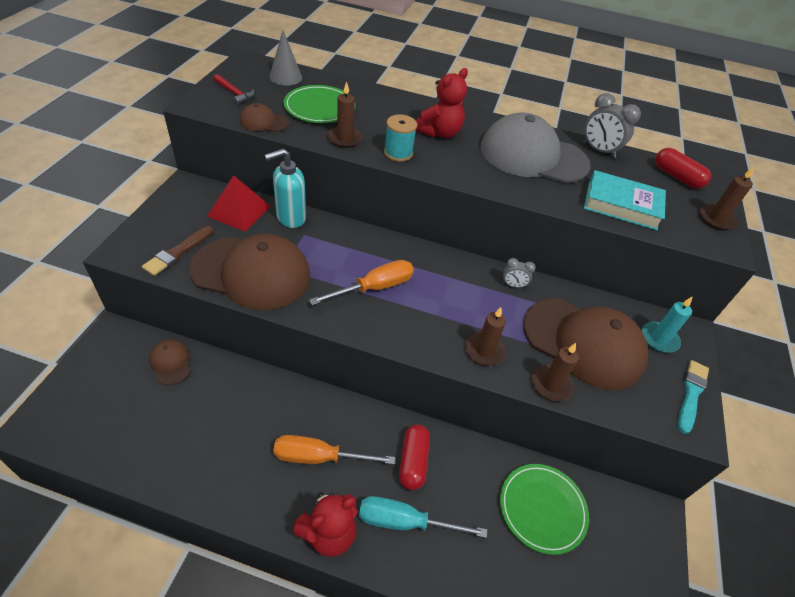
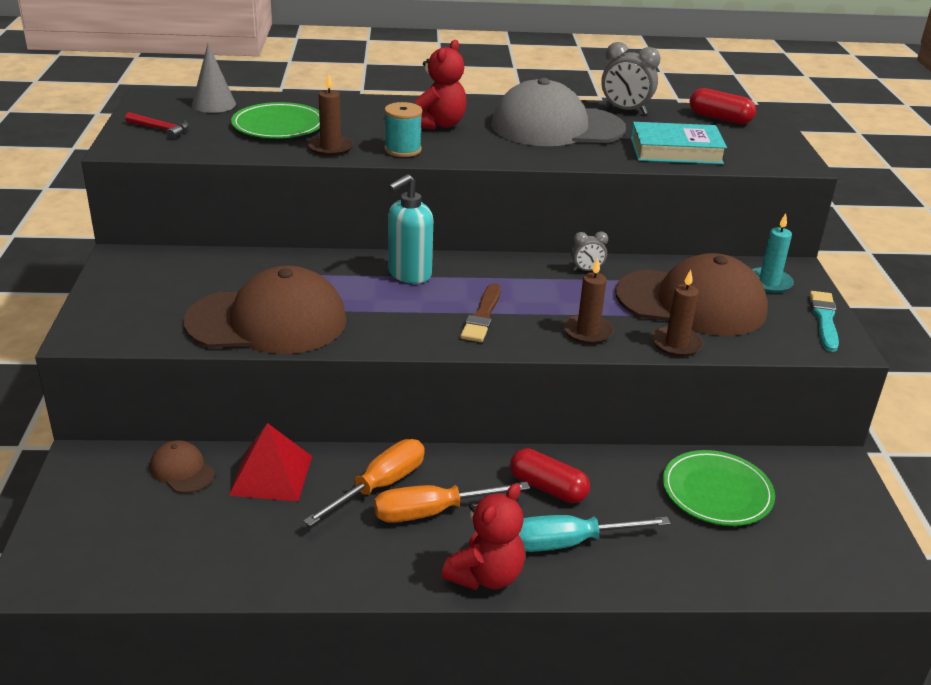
camera: 15 degrees left, 15 degrees down
(178, 252) = (158, 322): brown brush -> brown brush (482, 316)
(239, 211) = (209, 268): red pyramid -> red pyramid (271, 475)
(264, 122) = (220, 149): brown cap -> none
(290, 218) = (281, 262): turquoise soap dispenser -> turquoise soap dispenser (409, 274)
(374, 287) = (428, 304): orange screwdriver -> orange screwdriver (380, 486)
(413, 461) = (548, 488): red capsule -> red capsule turned 45 degrees counterclockwise
(716, 219) = (778, 145): brown candle -> none

